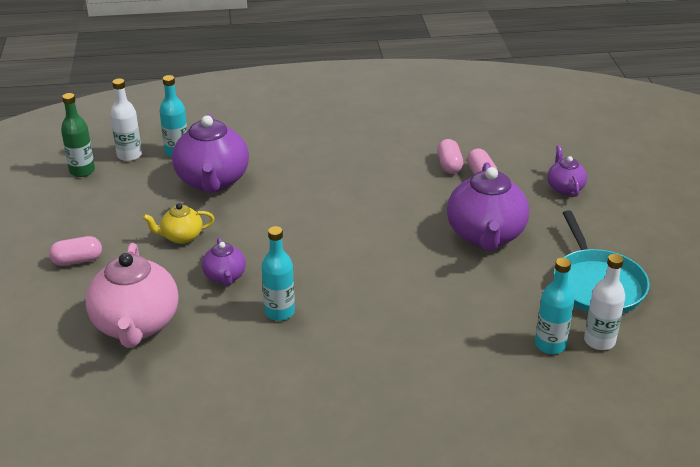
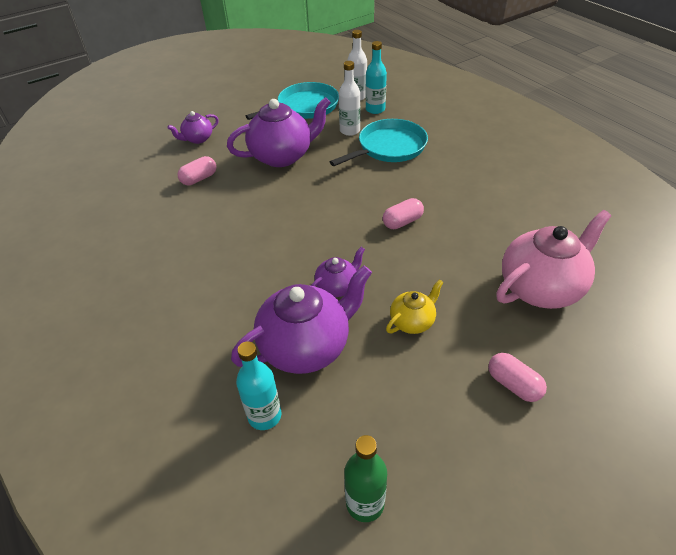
camera: 115 degrees left, 10 degrees up
(129, 155) = (299, 467): white bottle -> white bottle (350, 131)
(181, 237) = (412, 321): yellow teapot -> yellow teapot turned 90 degrees counterclockwise
(225, 277) = (438, 264): purple teapot -> purple teapot (337, 287)
(279, 312) = (449, 217): turquoise bottle -> none
(445, 321) = (389, 147): none -> turquoise pan
(449, 165) = (191, 198): pink capsule -> pink capsule (402, 222)

